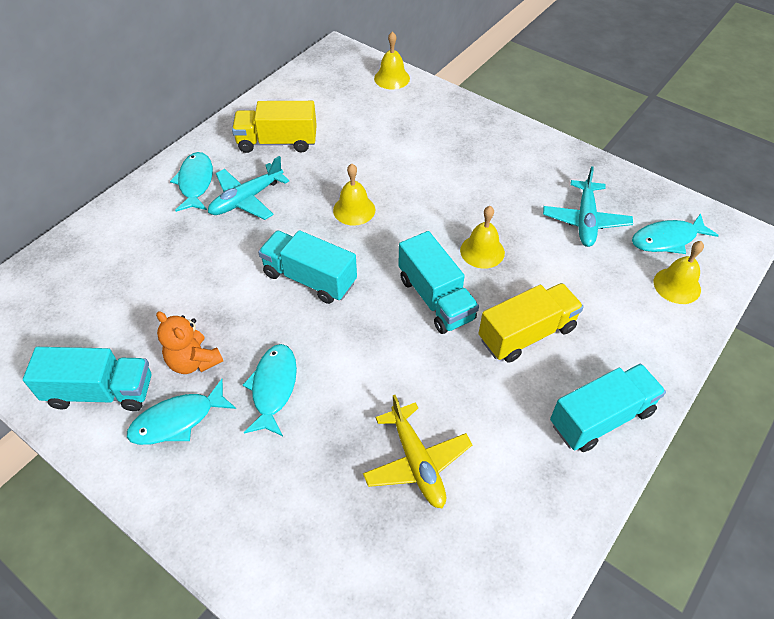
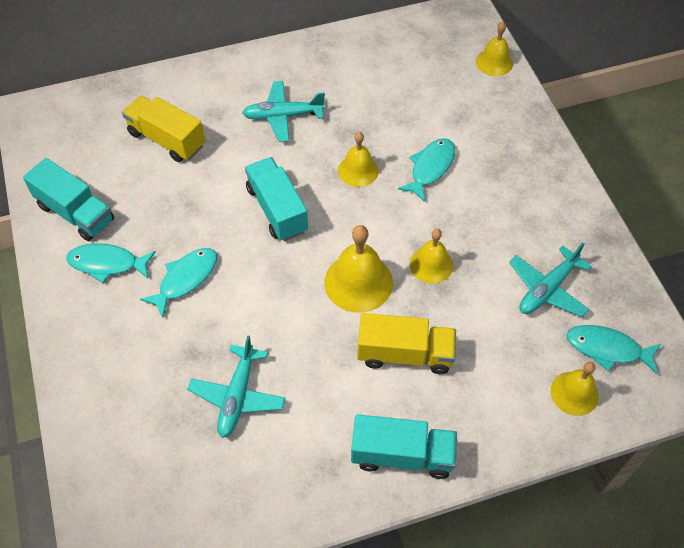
camera: 35 degrees right, 5 degrees up
(194, 361) = (148, 227): orange teddy bear -> none
(195, 182) = (256, 81): turquoise fish -> turquoise fish (430, 168)
(277, 142) = (346, 77): yellow truck -> yellow truck (167, 139)
(417, 462) = (237, 396): yellow plane -> turquoise plane
(435, 298) = (358, 282): turquoise truck -> yellow bell

